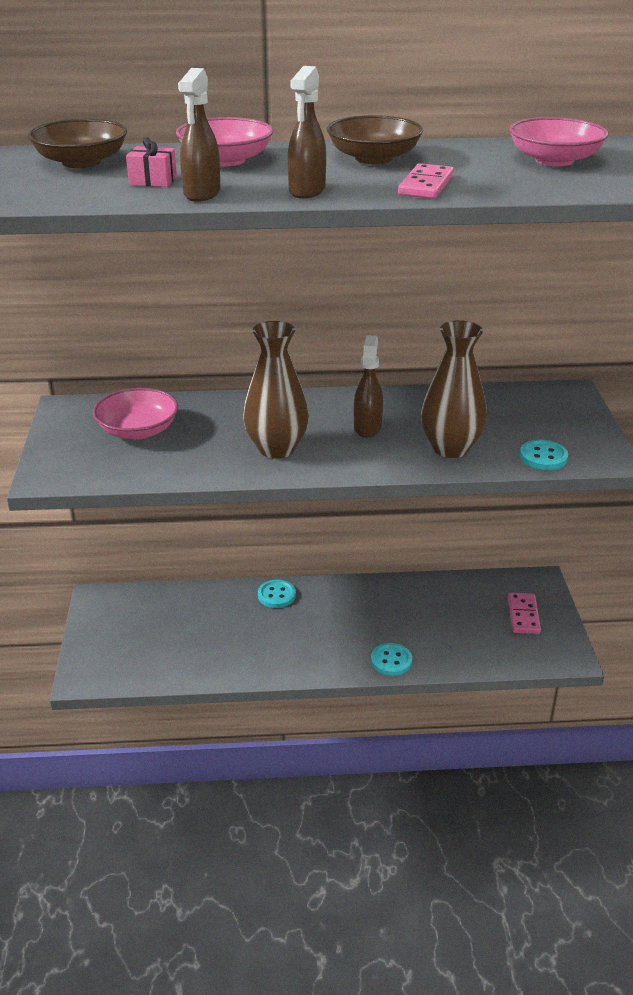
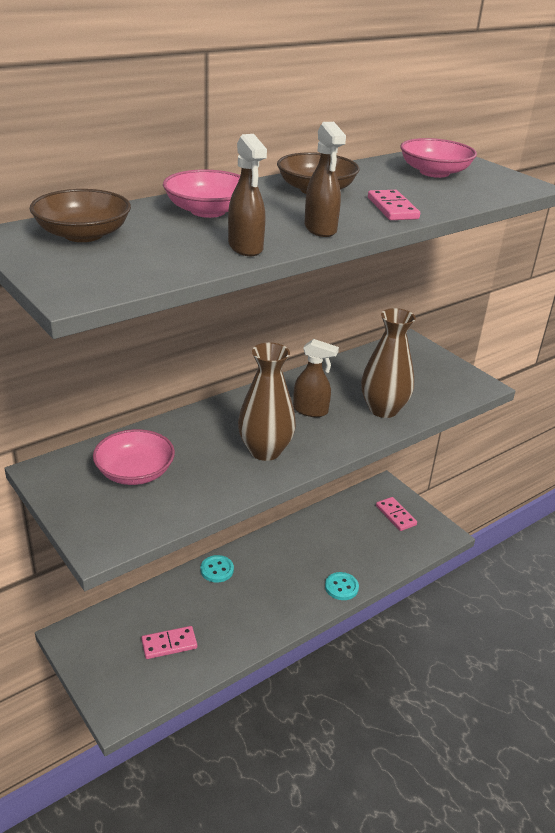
camera: 35 degrees left, 0 degrees up
(153, 181) = (182, 242): pink gift -> none
(175, 641) = (169, 644): none -> pink domino
(367, 427) = (311, 410): brown spray bottle -> brown spray bottle turned 135 degrees clockwise
(543, 457) = (445, 397): turquoise button -> none

